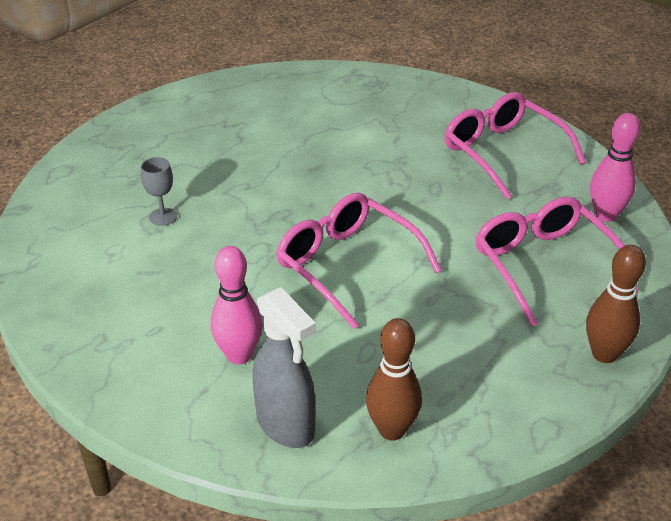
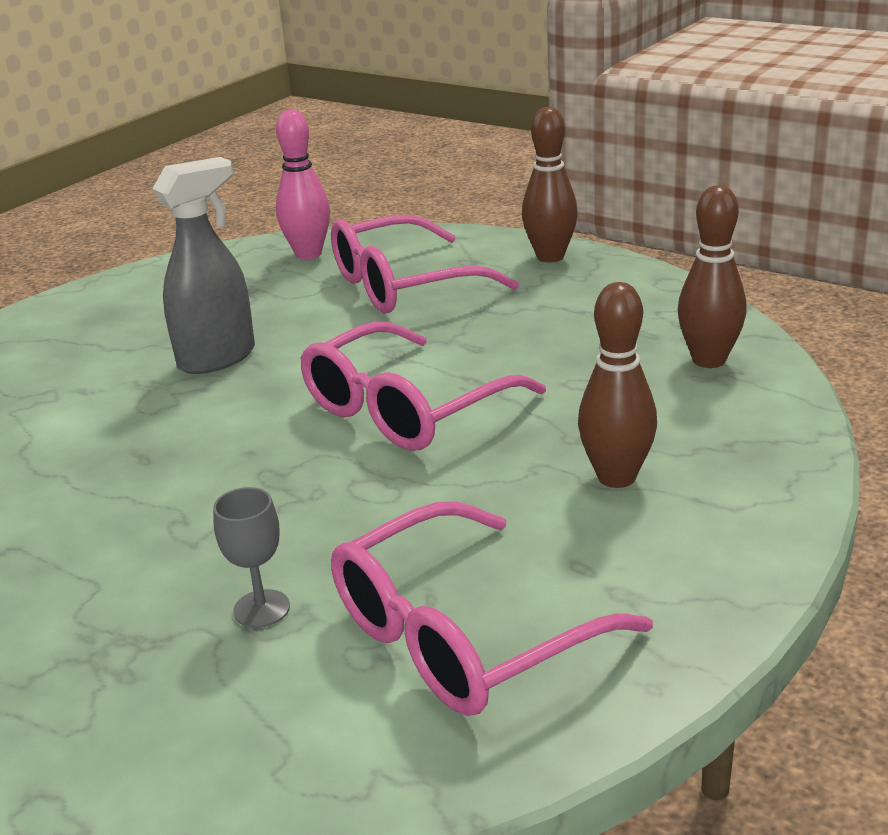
camera: 90 degrees left, 10 degrees down
(239, 355) = (616, 477): pink bowling pin -> brown bowling pin
(286, 425) = (733, 427): grey spray bottle -> grey spray bottle (217, 358)
(503, 152) = (153, 311): pink glasses -> pink glasses (463, 635)

